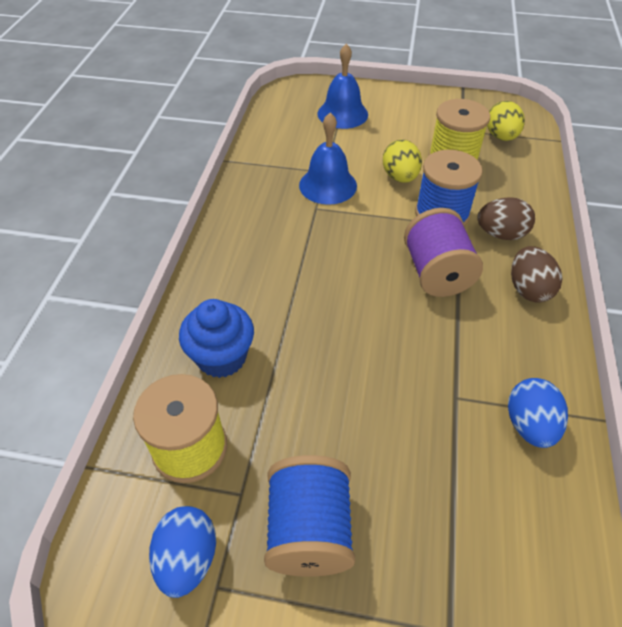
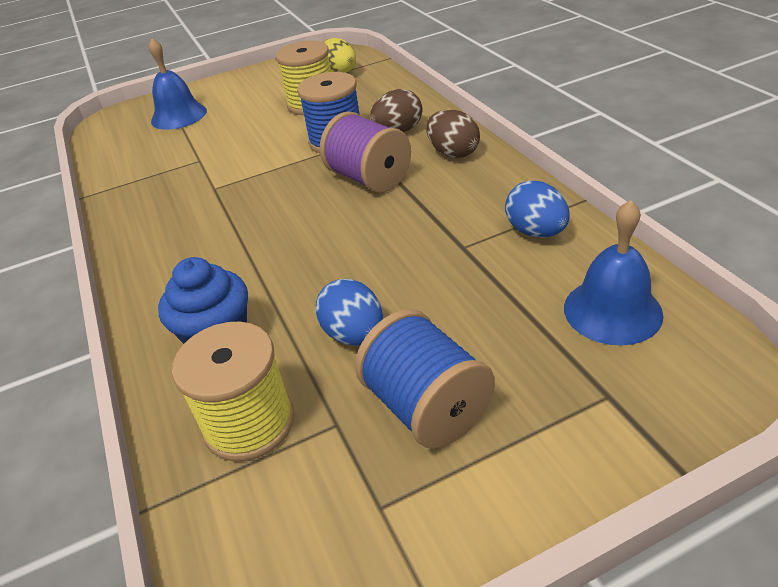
camera: 30 degrees left, 10 degrees down
(188, 558) = (329, 506): blue egg -> blue egg (354, 335)
(328, 185) = (211, 168): blue bell -> blue bell (612, 311)
(400, 177) = (276, 134): yellow egg -> none

